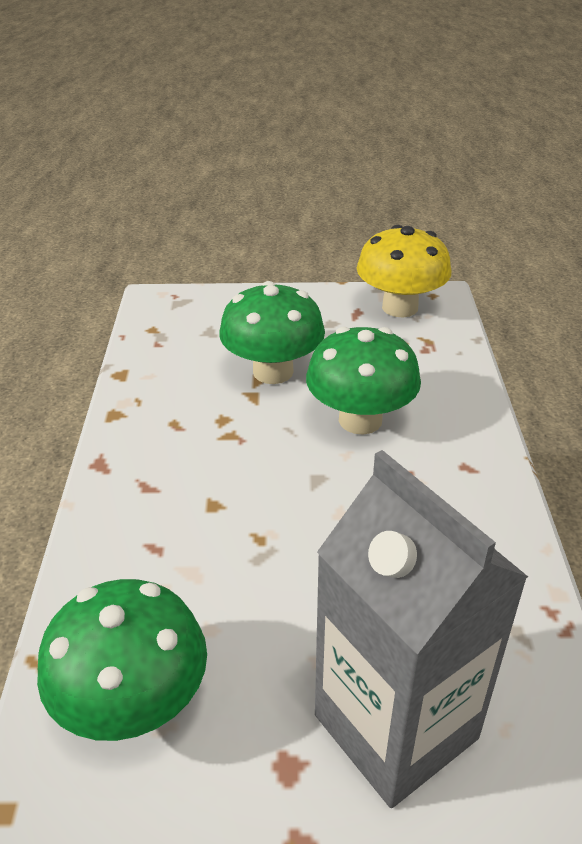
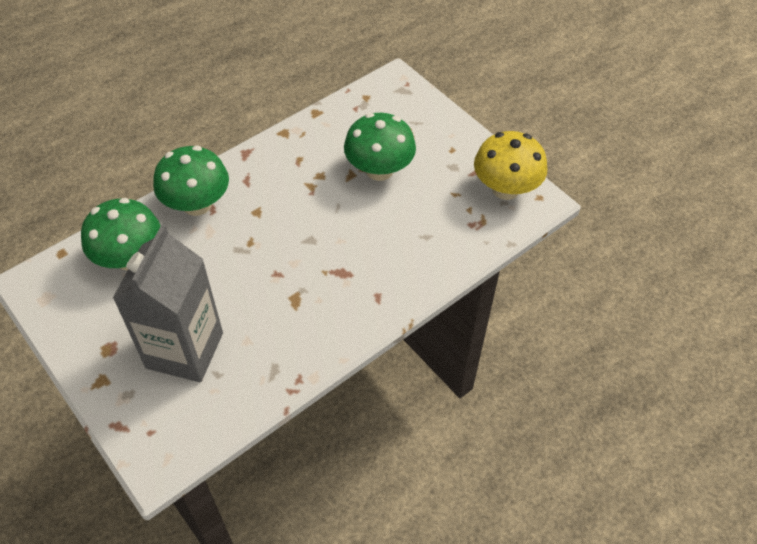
camera: 50 degrees right, 15 degrees up
(360, 420) = (373, 231): green mushroom -> green mushroom (197, 204)

